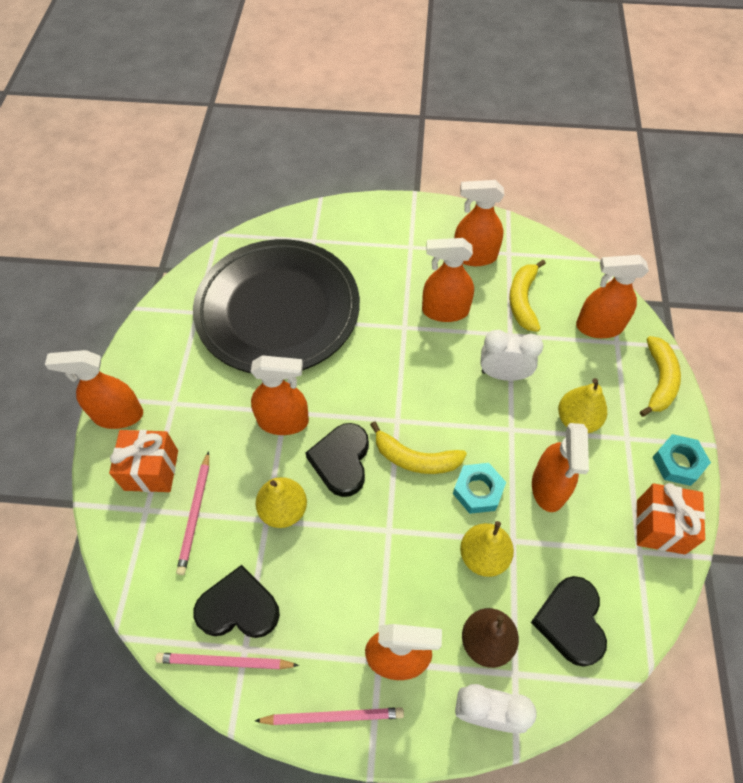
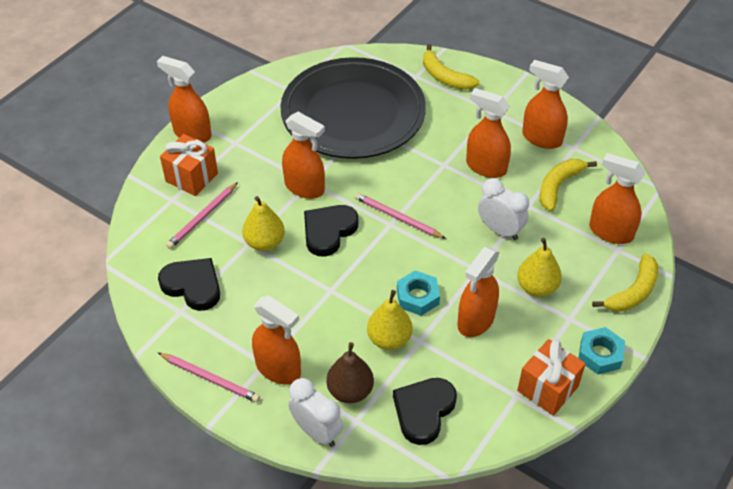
camera: 30 degrees right, 10 degrees down
(224, 662) = (162, 312): pink pencil -> pink pencil (397, 218)
(415, 458) = (385, 255): yellow banana -> yellow banana (445, 77)

